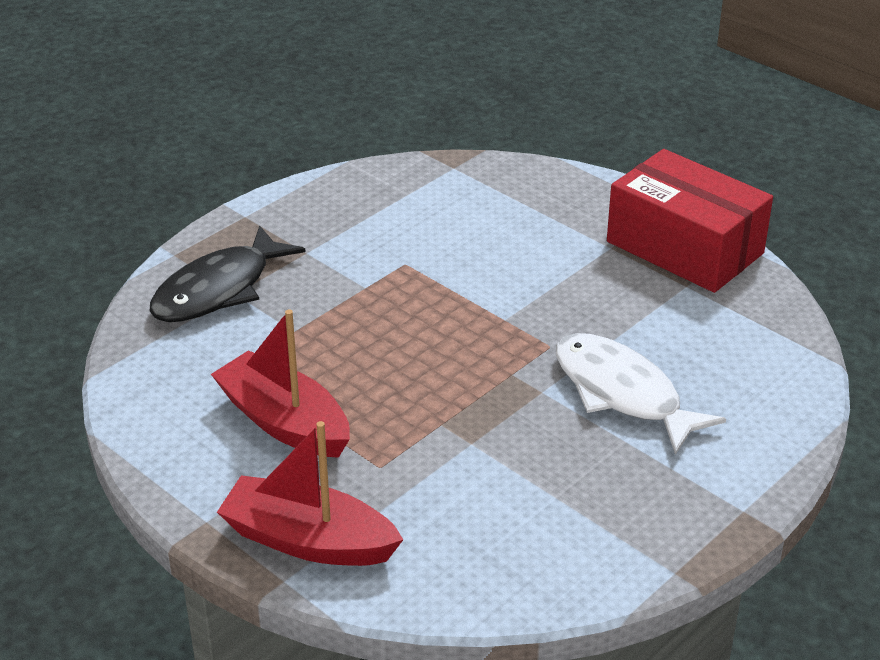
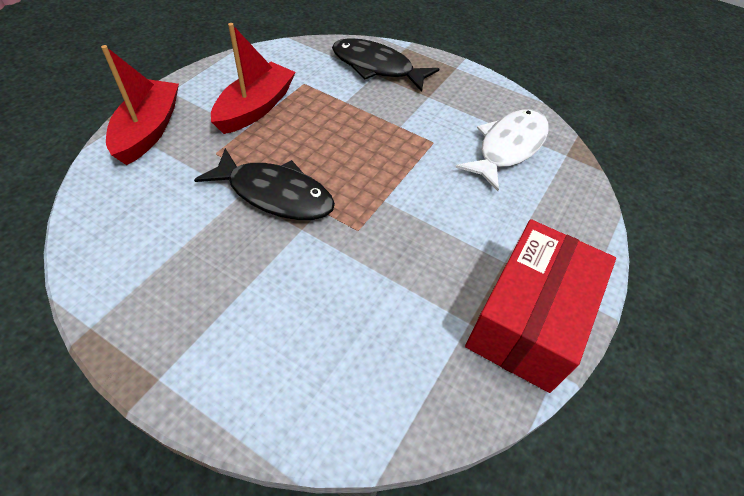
camera: 75 degrees right, 15 degrees up
(477, 410) = (275, 194): none -> black fish
(622, 393) = (305, 280): white fish -> white fish (508, 147)

